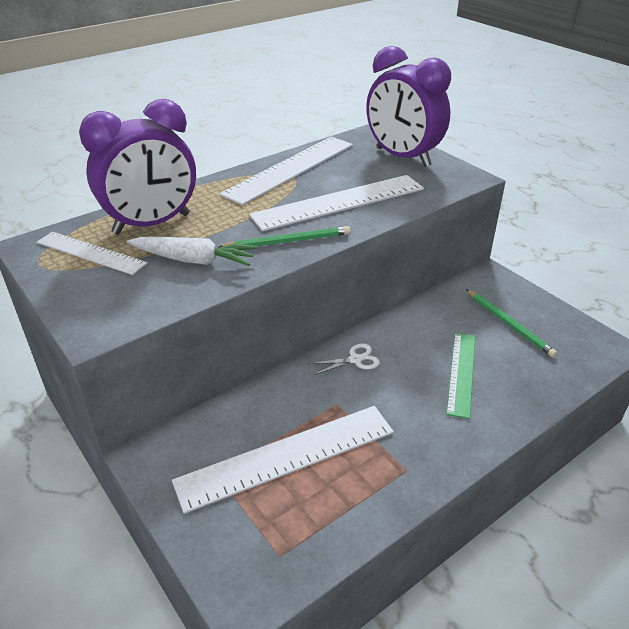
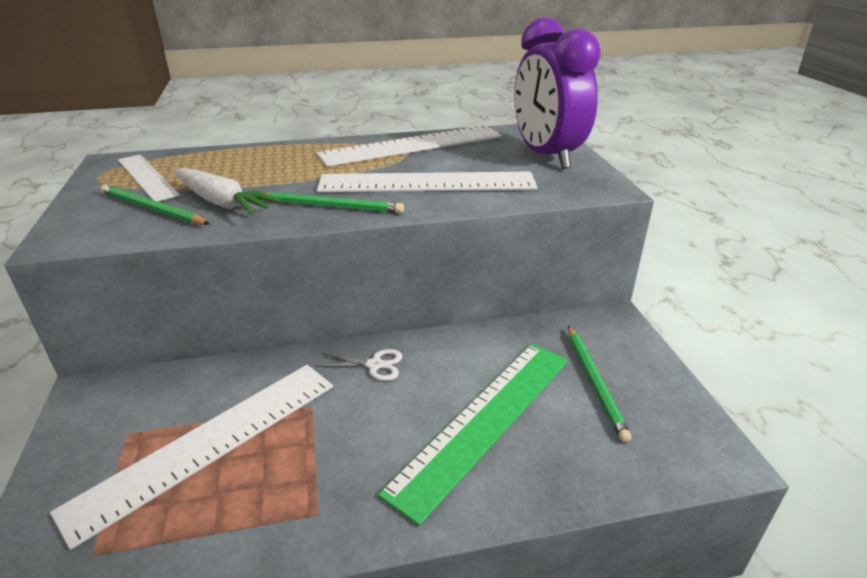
camera: 25 degrees right, 5 degrees down
(139, 281) = (152, 209): none -> green pencil
(152, 224) = (227, 165): purple clock -> none
(286, 456) = (208, 443): white ruler -> white ruler turned 45 degrees counterclockwise
(461, 373) = (484, 421): green ruler -> green ruler, size x1.64

